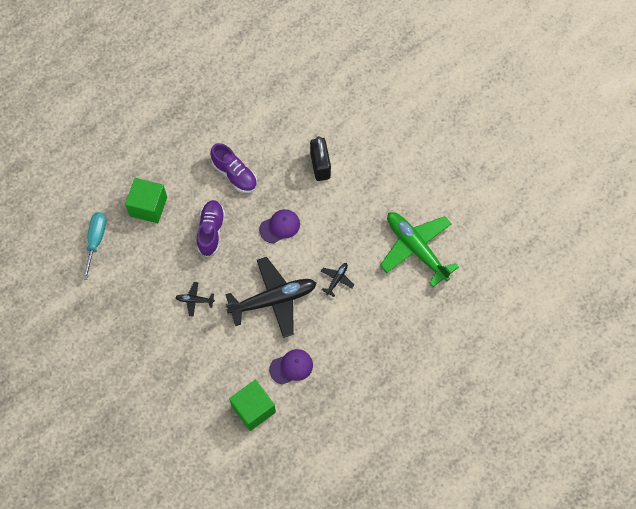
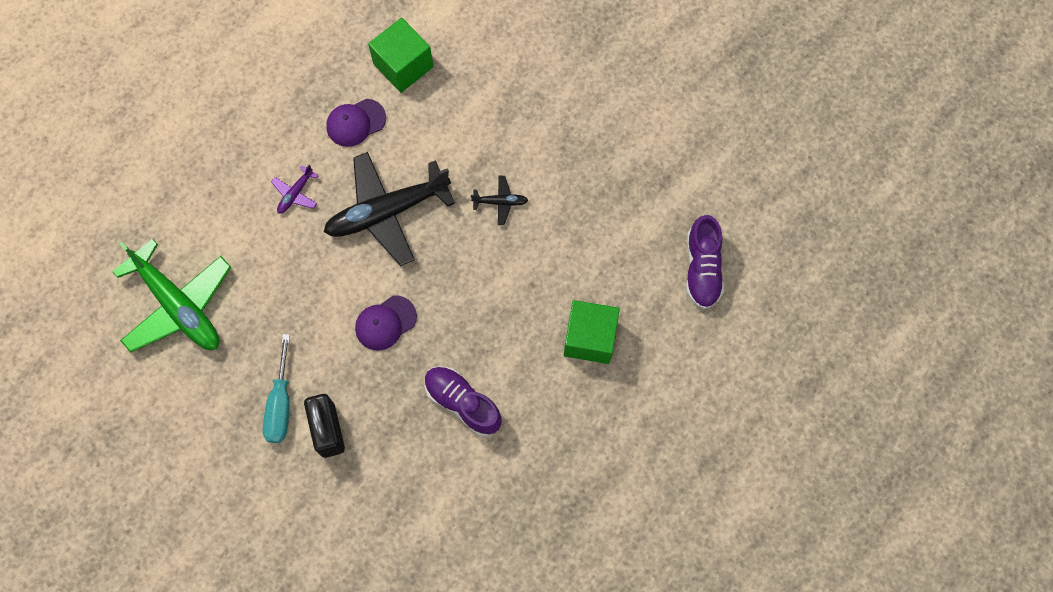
camera: 175 degrees right, 5 degrees up
(96, 240) = (659, 278): turquoise screwdriver -> turquoise screwdriver (280, 404)
(211, 231) = (489, 307): purple shoe -> purple shoe (702, 269)
(336, 318) = (295, 194): none -> purple plane
(337, 279) = (296, 249): black plane -> none

